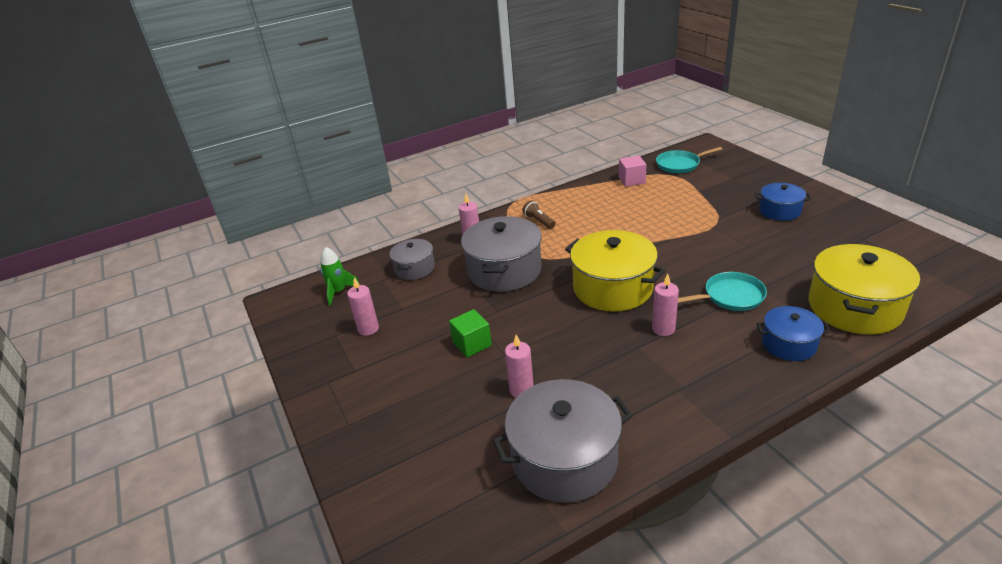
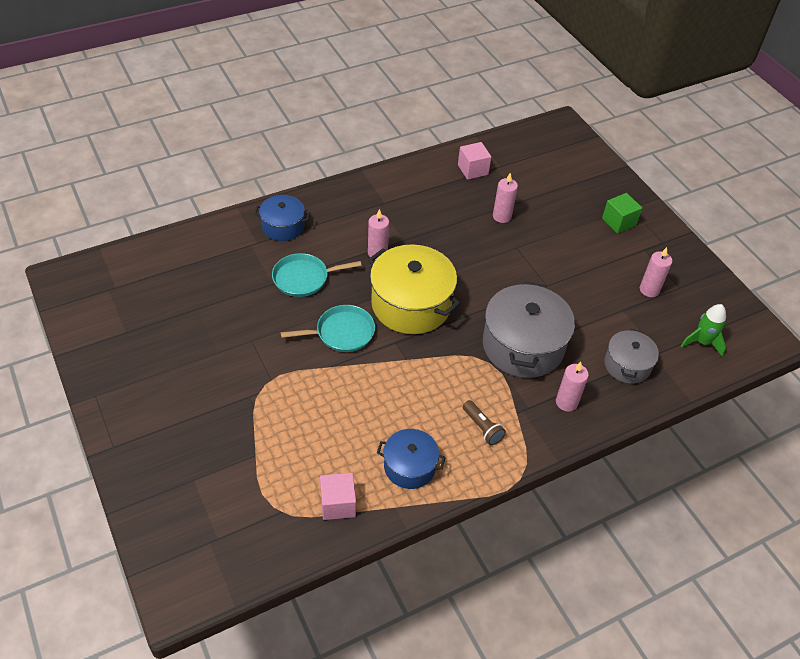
camera: 175 degrees right, 15 degrees up
(472, 344) = (546, 261): green cube -> green cube (618, 222)
(564, 459) = (473, 170): grey pot -> pink cube
(680, 164) = (250, 536): turquoise pan -> turquoise pan (342, 332)
(779, 211) = (179, 393): blue pot -> blue pot (409, 466)
(854, 307) = (206, 251): yellow pot -> none

